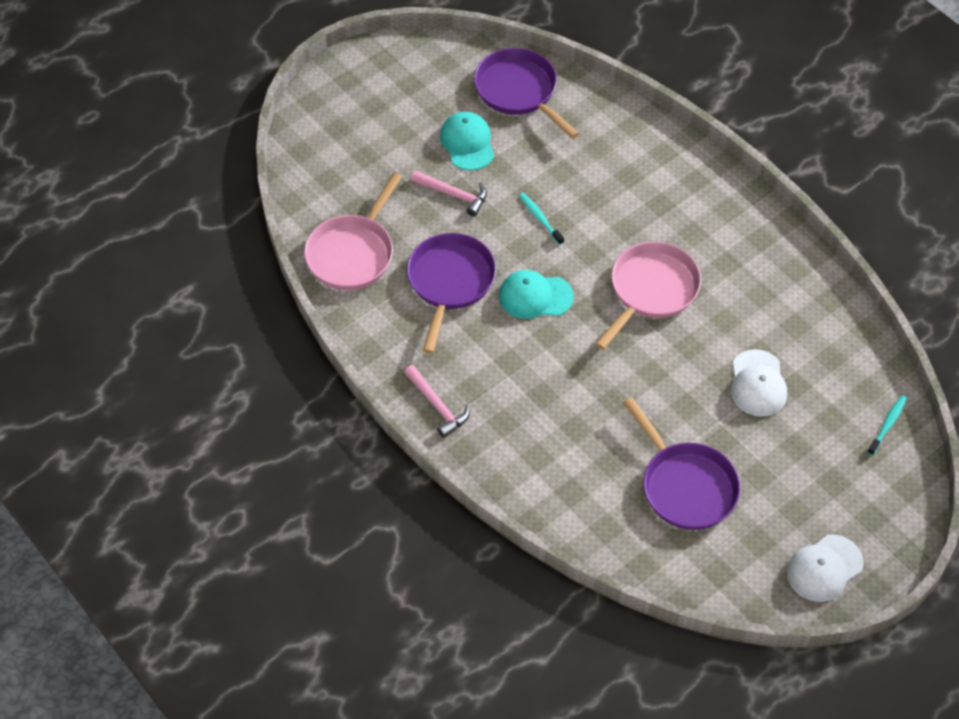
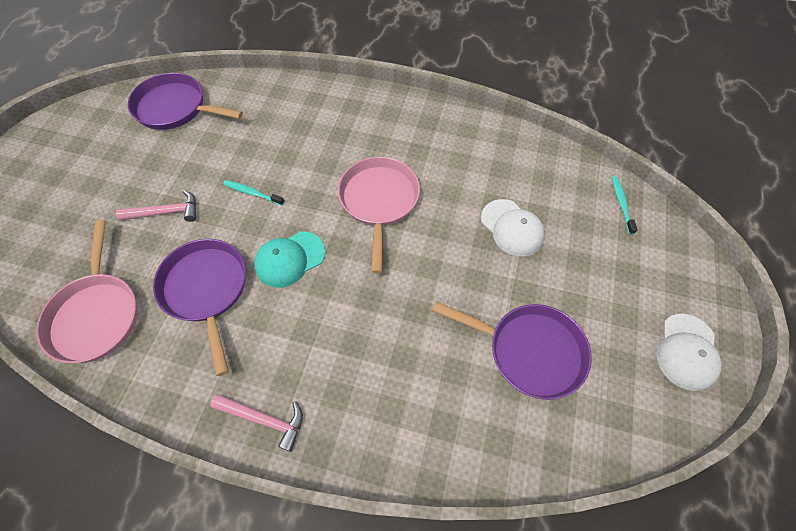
camera: 35 degrees left, 5 degrees up
(467, 143) = (154, 165): turquoise cap -> none

